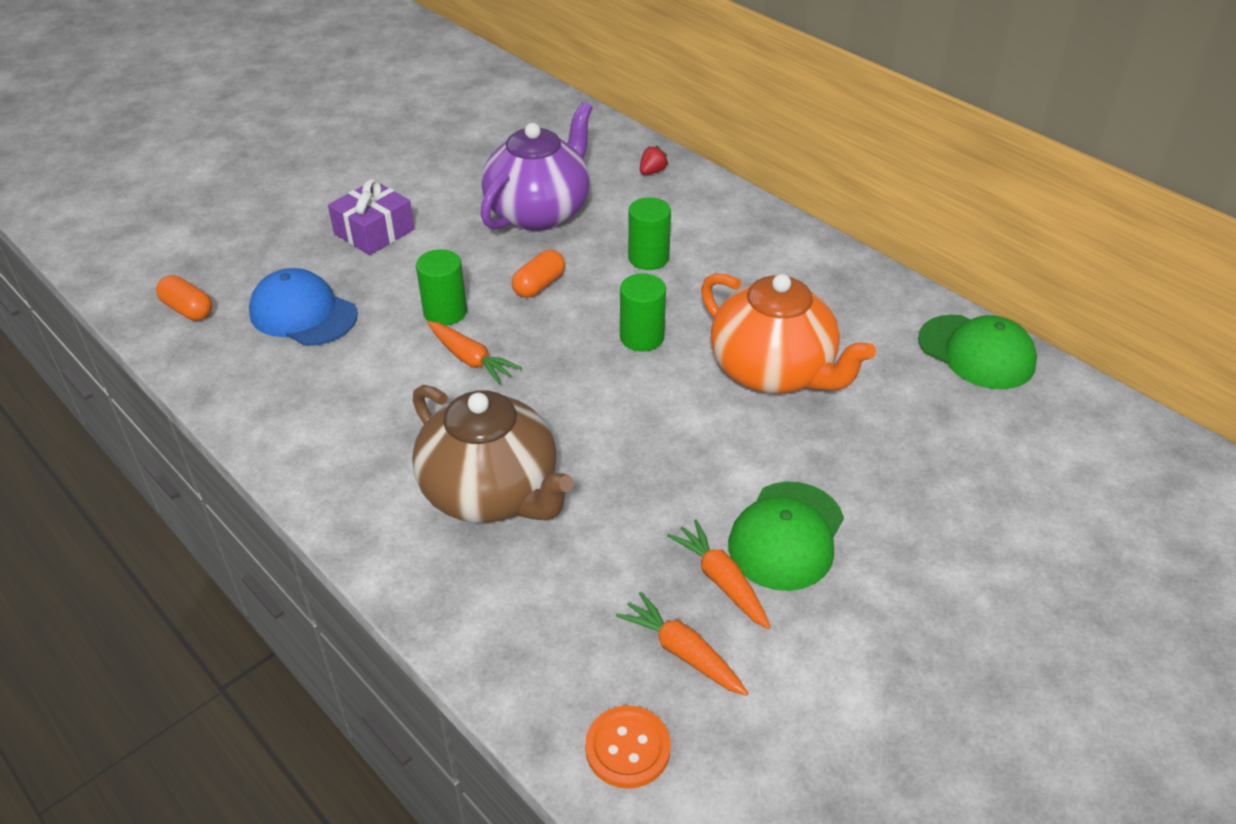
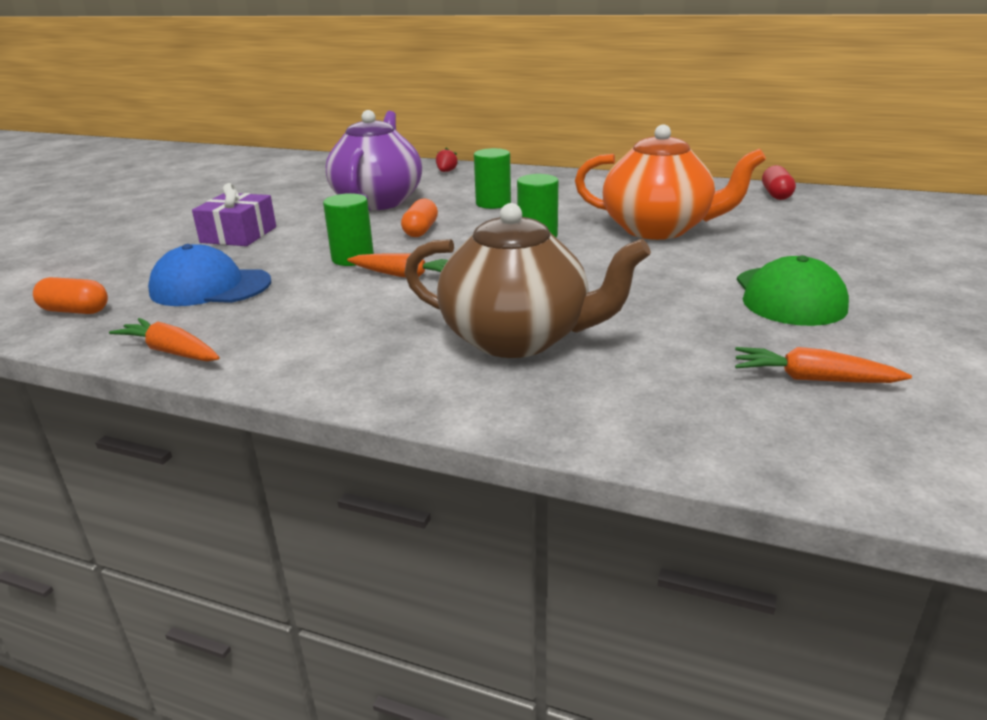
camera: 25 degrees left, 15 degrees down
(627, 748) = (862, 454): orange button -> none
(722, 581) = (779, 332): orange carrot -> orange carrot (171, 352)
(976, 352) = (776, 194): green cap -> red capsule

